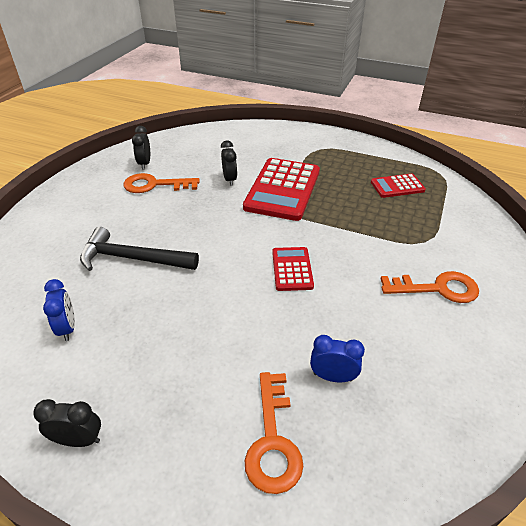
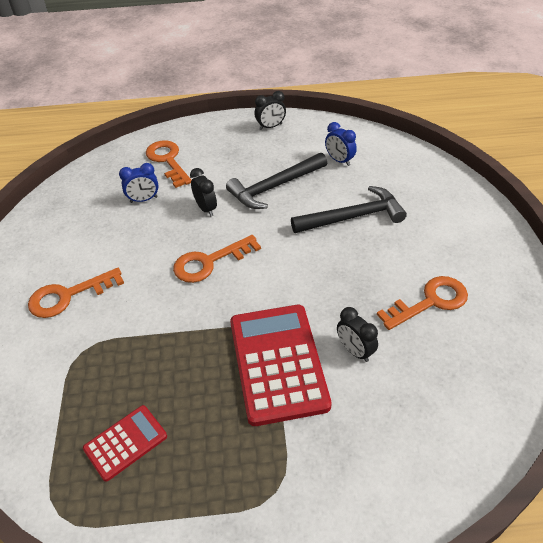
camera: 155 degrees right, 5 degrees up
(144, 164) = (483, 330): black clock -> black clock (206, 208)
(170, 324) = (274, 187): none -> black hammer
(292, 269) = (209, 262): red calculator -> orange key

